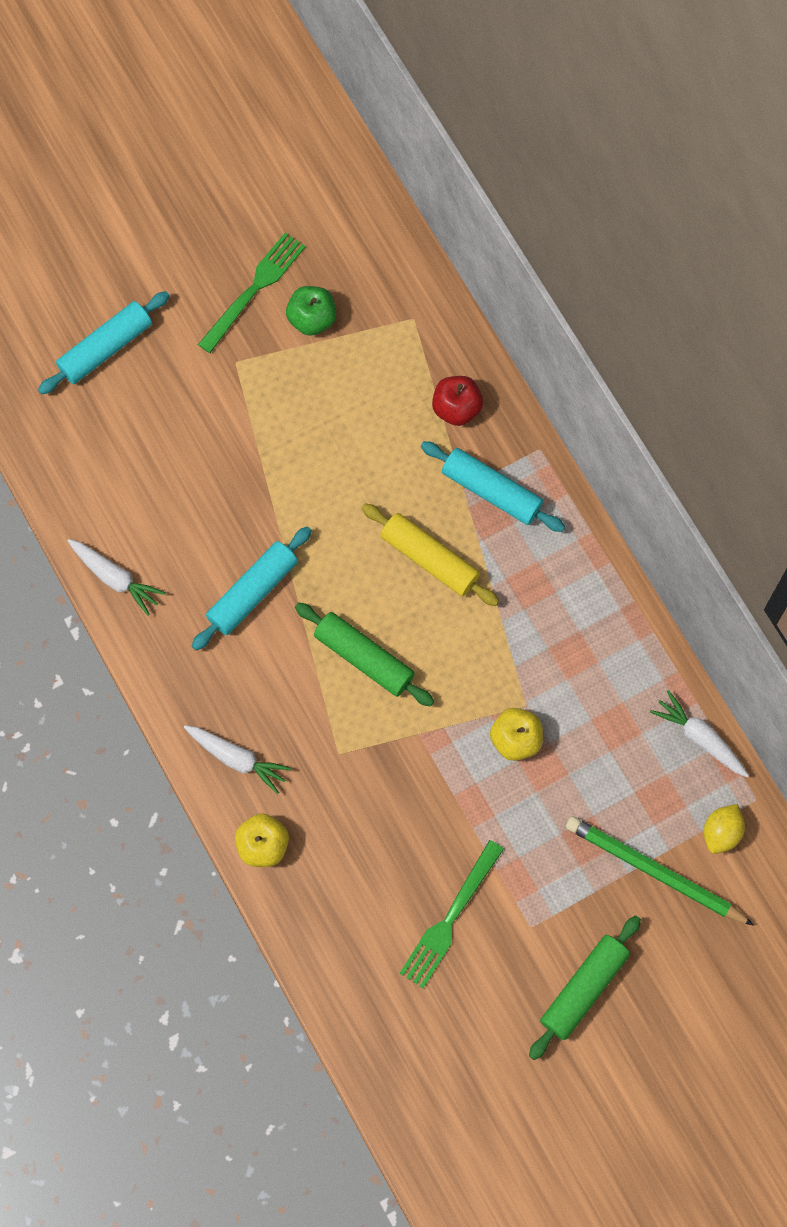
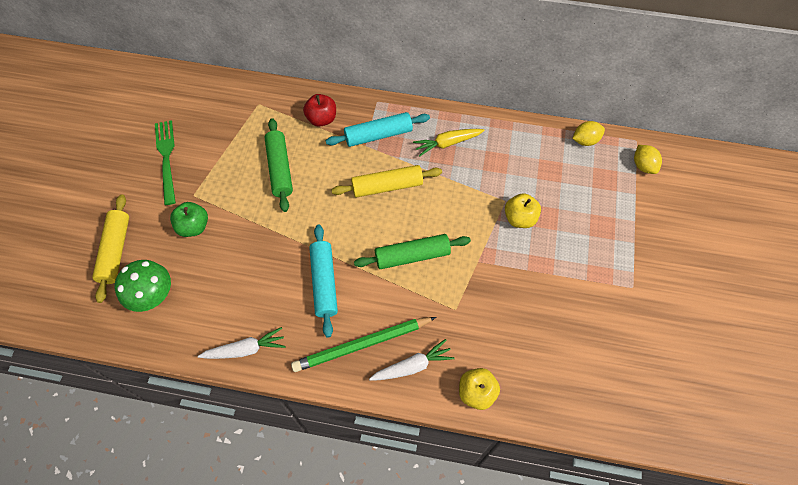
camera: 50 degrees left, 10 degrees down
(92, 433) = (152, 295): none -> green mushroom
(105, 348) = (115, 251): turquoise rolling pin -> yellow rolling pin
(312, 319) = (210, 145): green apple -> green apple (193, 227)
(450, 918) = (598, 324): green fork -> none
(550, 579) = (447, 143): none -> yellow carrot
(584, 989) = (688, 287): green rolling pin -> green rolling pin (280, 169)
(655, 871) = (643, 208): green pencil -> green pencil (362, 344)
(700, 738) = (585, 140): white carrot -> yellow lemon

